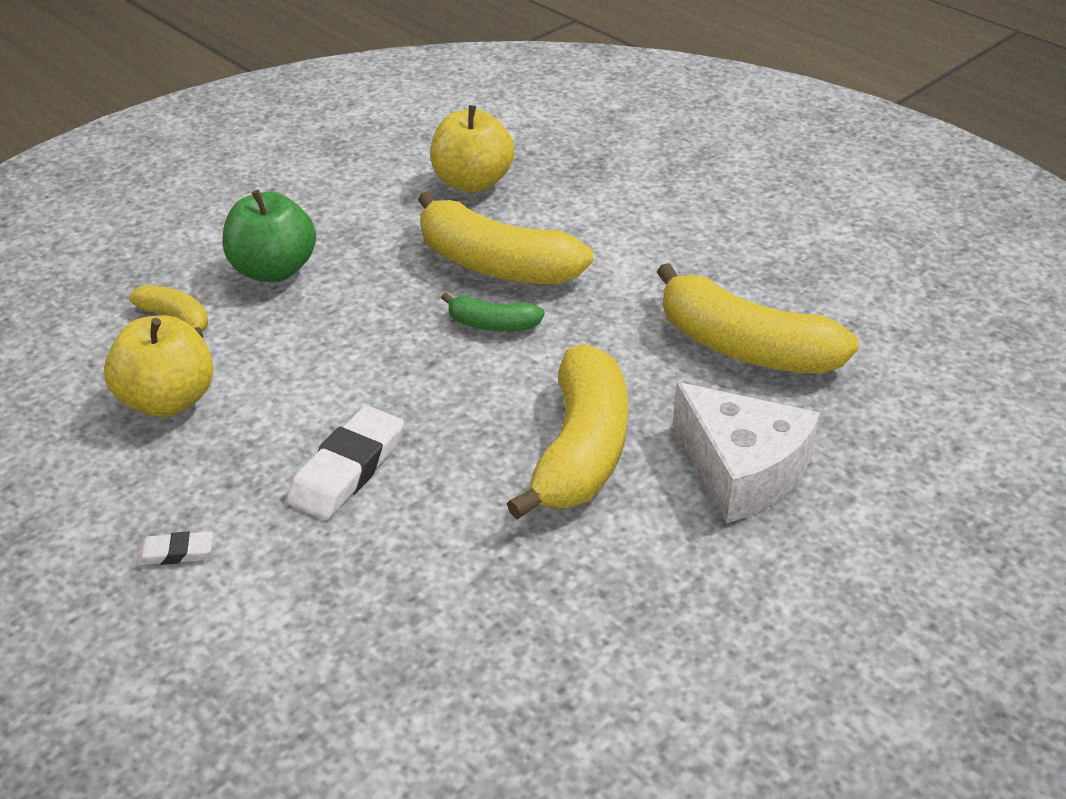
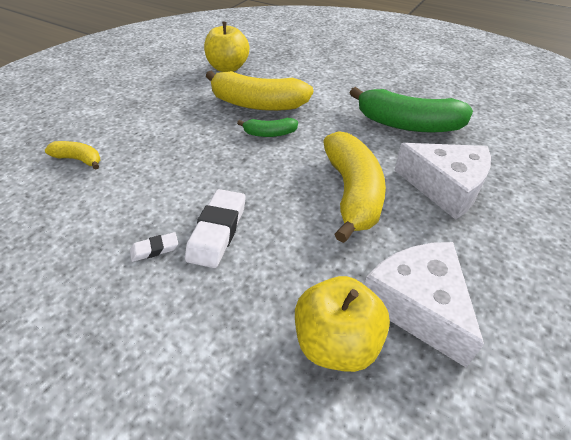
camera: 15 degrees left, 5 degrees up
(168, 400) = (85, 209): yellow apple -> yellow apple (336, 342)
(176, 553) = (116, 314): white eraser -> white eraser (155, 249)
(273, 270) = (132, 124): green apple -> none
(591, 629) = (417, 305): none -> white cheese
(744, 347) = (407, 124): yellow banana -> green banana

